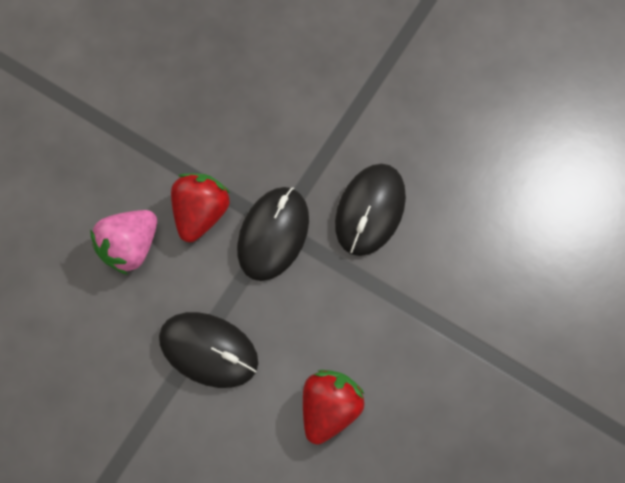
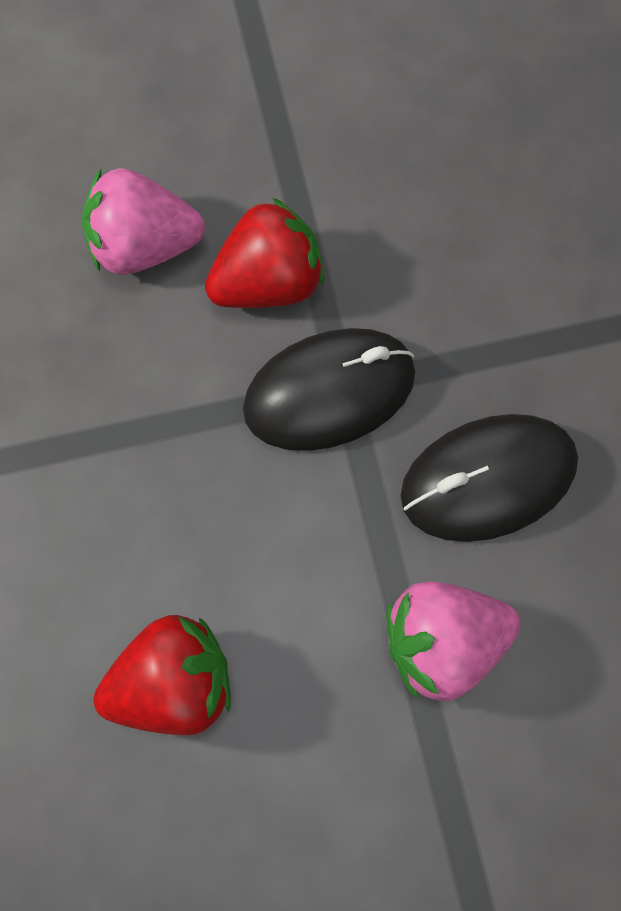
camera: 45 degrees right, 0 degrees up
(208, 350) = (104, 459): black mouse -> none
(413, 290) = (441, 640): none -> pink strawberry

